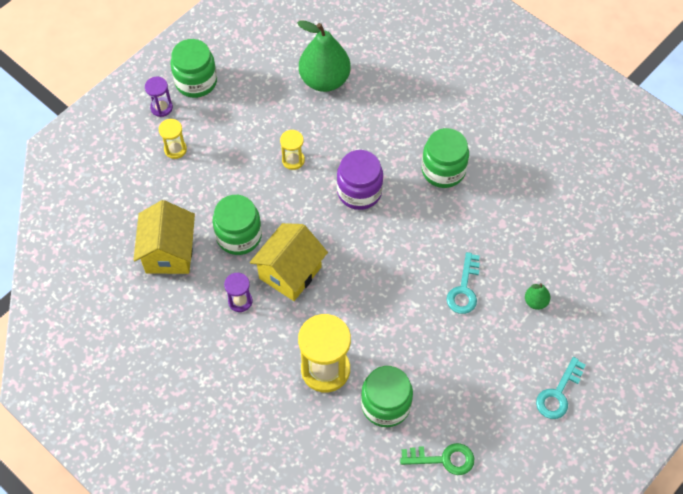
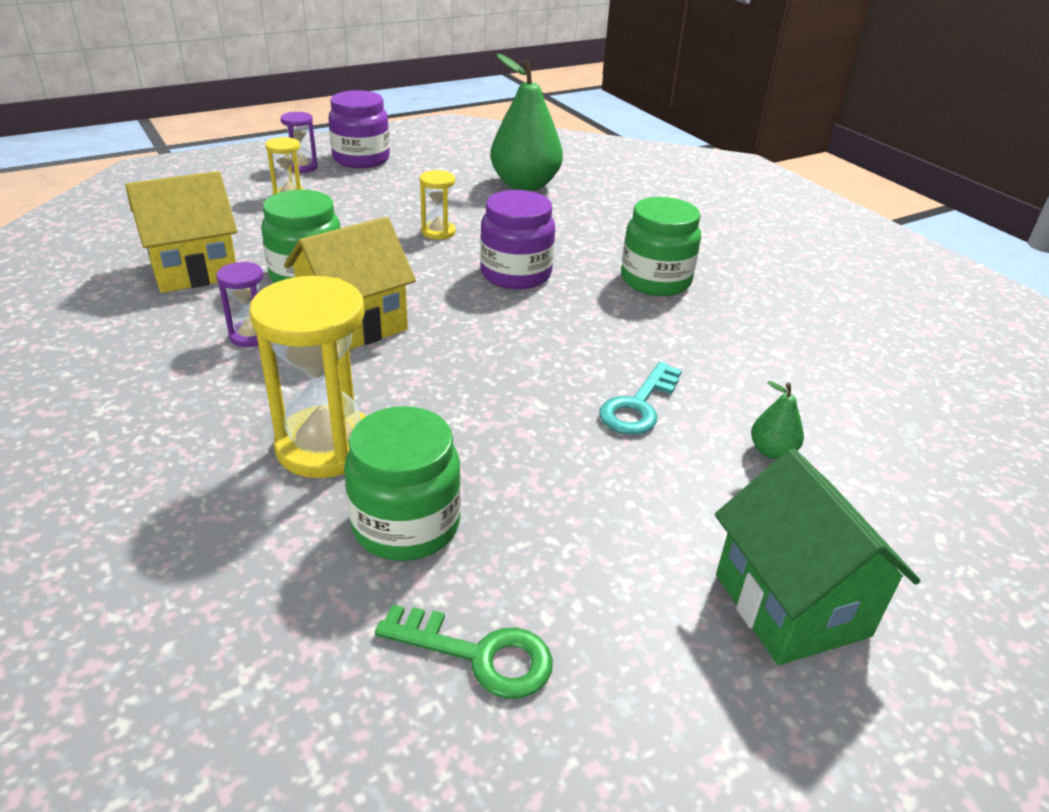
camera: 15 degrees right, 25 degrees down
(169, 253) = (194, 270): yellow house -> yellow house turned 45 degrees clockwise
(196, 82) = (361, 159): green jar -> purple jar
(558, 394) = (791, 605): turquoise key -> green house

